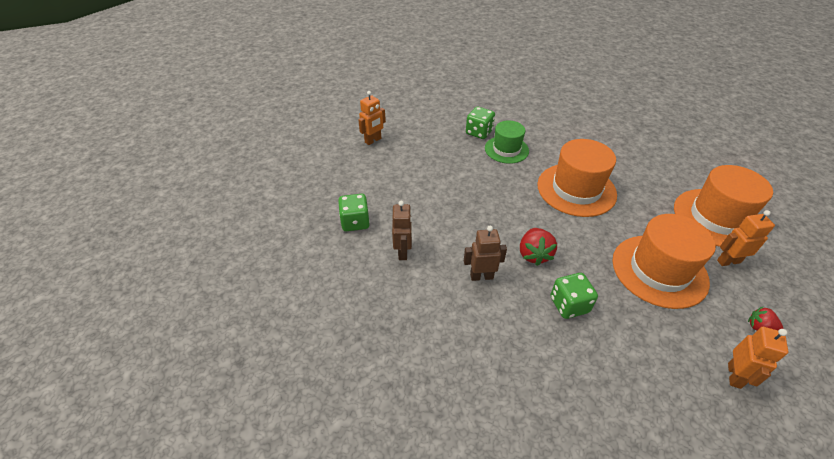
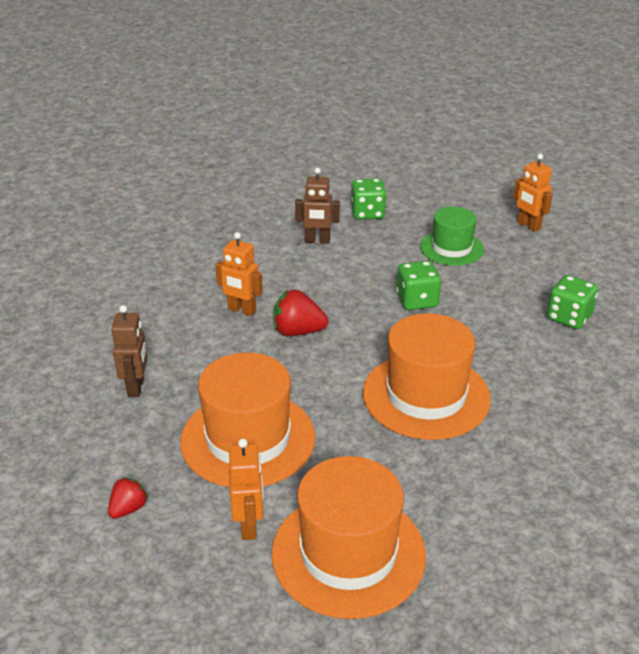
camera: 95 degrees right, 10 degrees down
(481, 276) = (271, 288): brown robot -> brown robot (136, 387)
(506, 149) = (525, 339): green hat -> green hat (451, 248)
(569, 305) = (215, 345): green dice -> green dice (417, 301)
(734, 375) = (77, 453): orange robot -> orange robot (241, 310)

